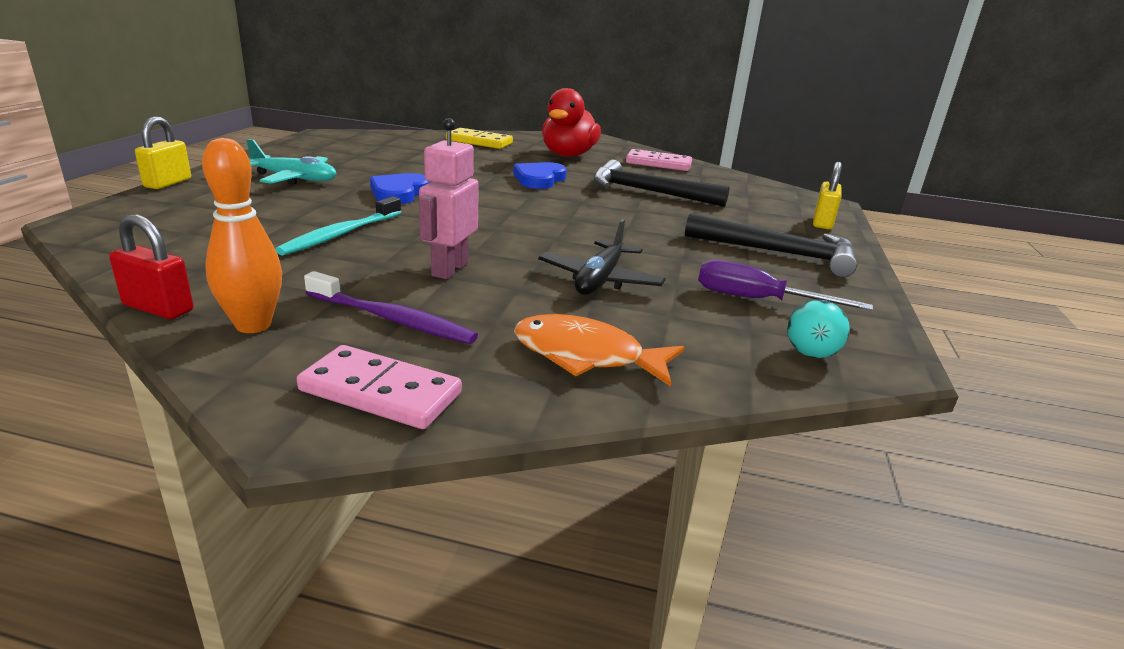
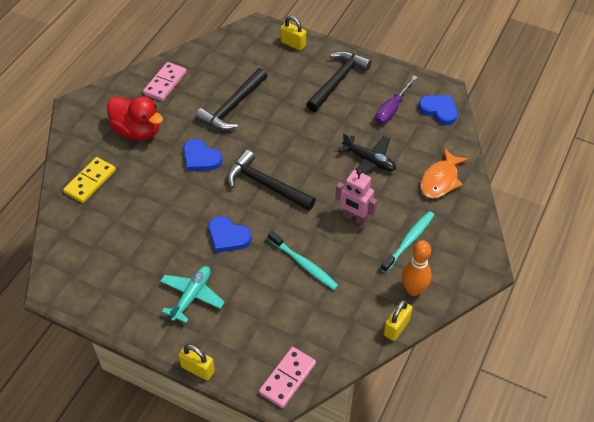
camera: 75 degrees left, 25 degrees up
(158, 308) = (396, 327): red padlock -> yellow padlock
(381, 392) = (466, 244): pink domino -> pink domino (287, 378)
(392, 319) = (408, 241): purple toothbrush -> turquoise toothbrush
(505, 210) = (266, 185): none -> black hammer
(810, 353) = (439, 110): turquoise ball -> blue heart

